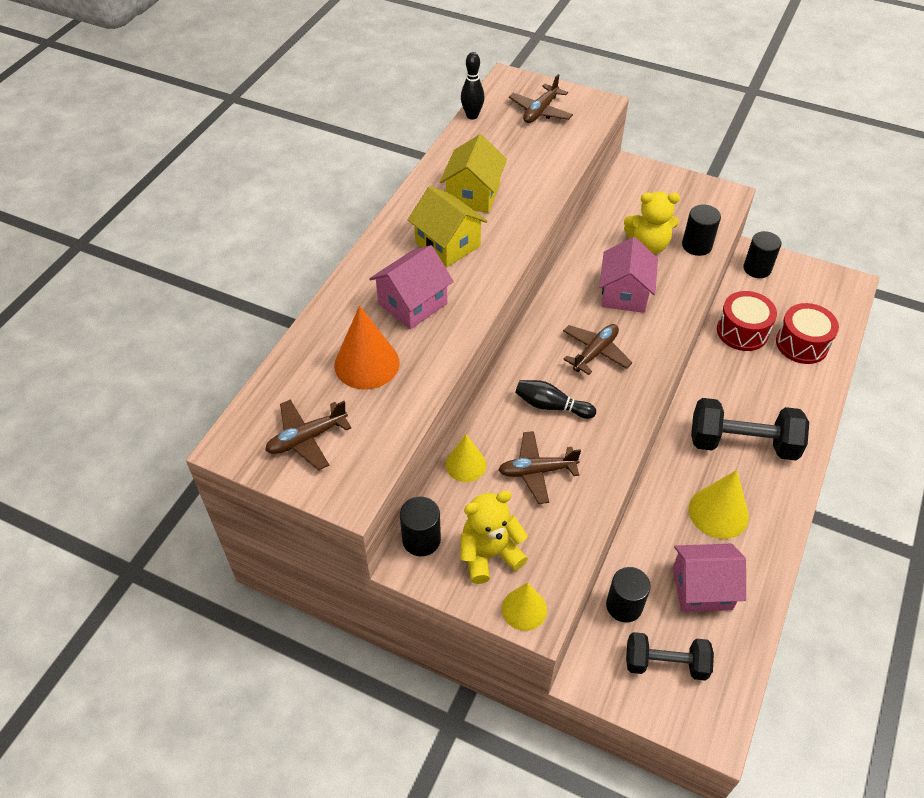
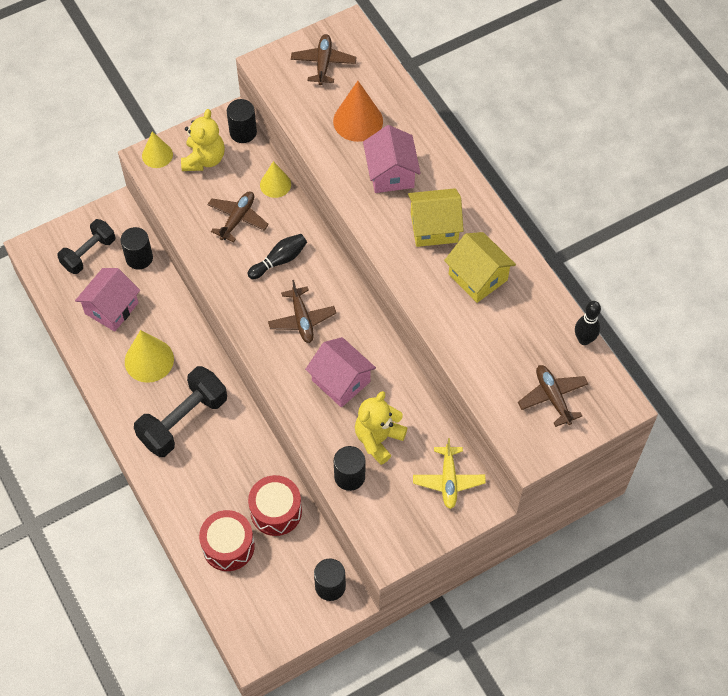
camera: 125 degrees right, 10 degrees up
(636, 192) = (448, 480): none -> yellow plane

